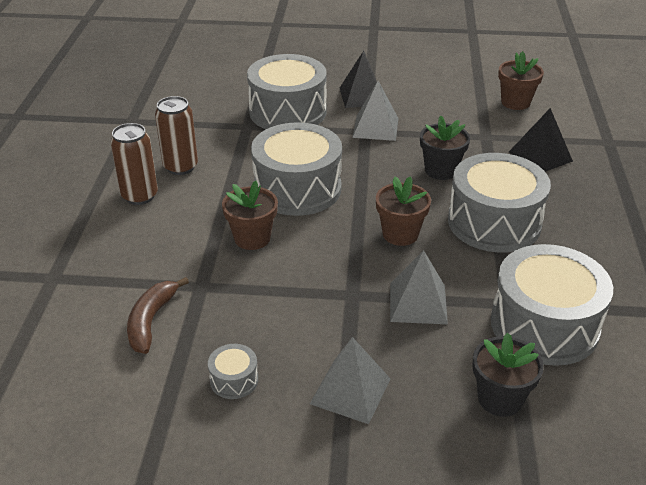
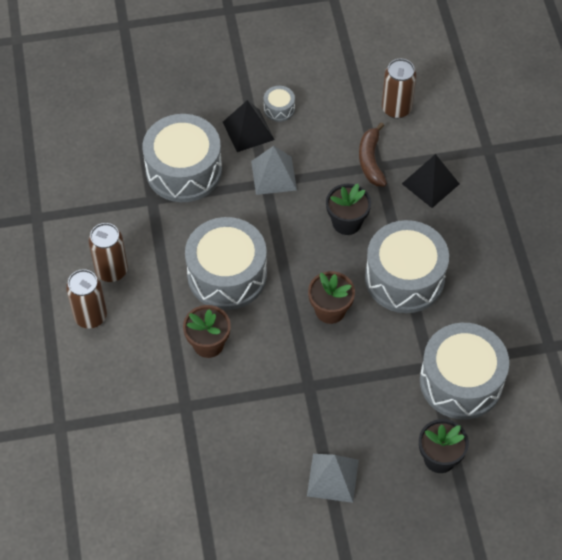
camera: 15 degrees left, 20 degrees up
(151, 321) = (161, 451): brown banana -> brown banana (371, 160)
(234, 380) = (245, 489): grey drum -> grey drum (279, 109)
(418, 303) = (362, 382): grey pyramid -> none
(515, 102) = (396, 109): brown flower pot -> brown can

